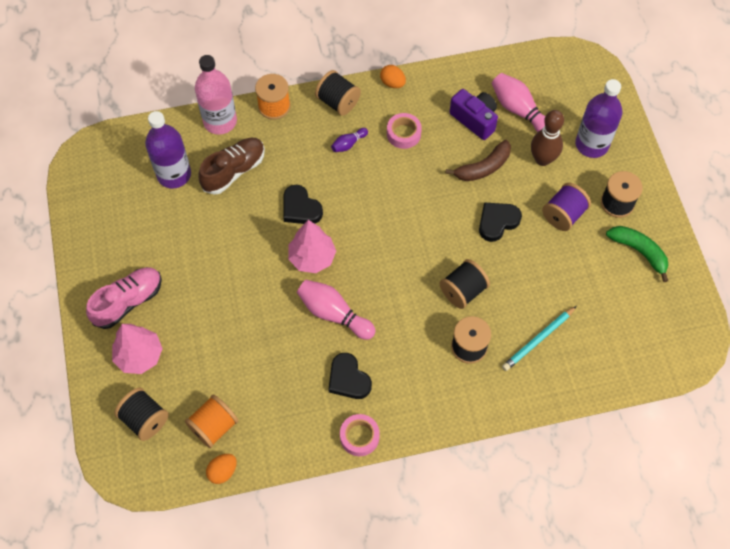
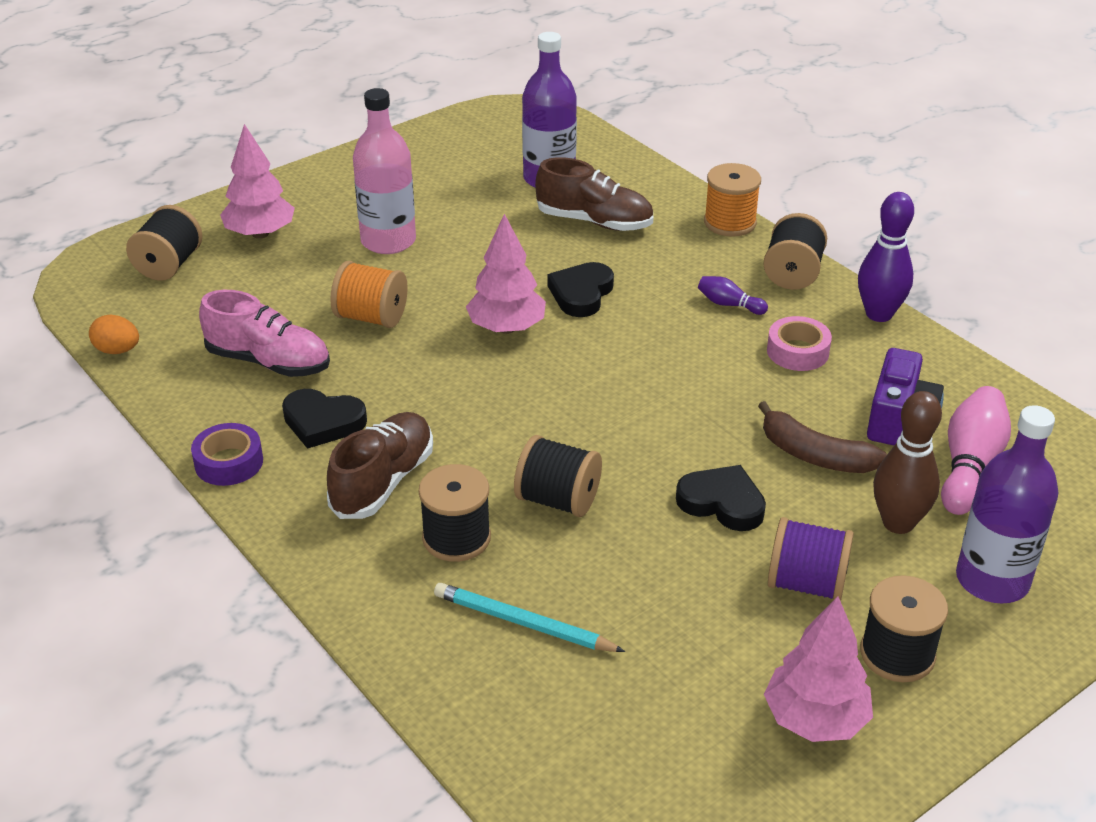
camera: 65 degrees right, 25 degrees down
(128, 302) = (334, 202): pink shoe -> pink shoe (269, 362)
(214, 426) = (184, 322): orange spool -> orange spool (371, 317)
(220, 121) = (663, 188): pink bottle -> pink bottle (388, 241)
(333, 314) = (425, 375): pink bowling pin -> none
(348, 379) = (323, 422): black heart -> black heart turned 105 degrees counterclockwise
(359, 437) = (229, 462): pink tape -> purple tape
(392, 83) = (879, 314): orange egg -> purple bowling pin
(412, 365) = (383, 482): none -> brown shoe
(639, 251) = (815, 719): green banana -> pink tree

